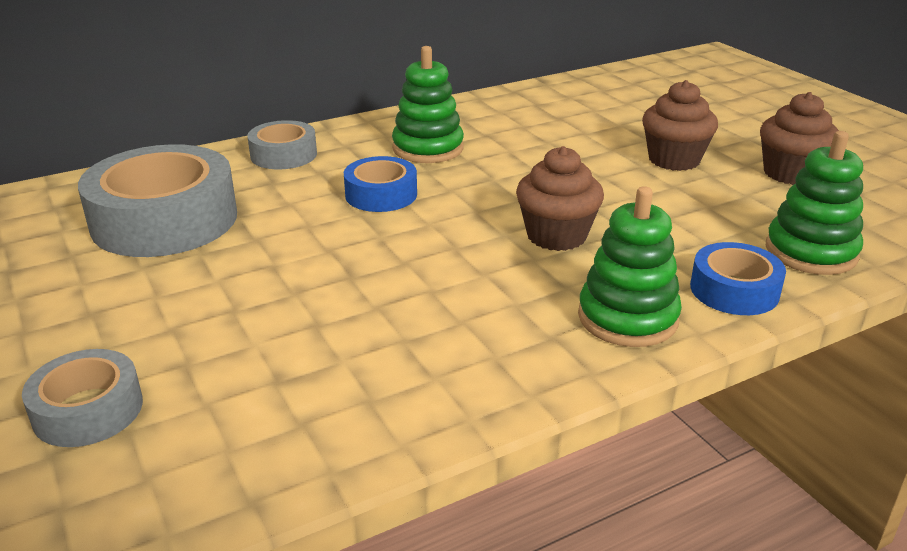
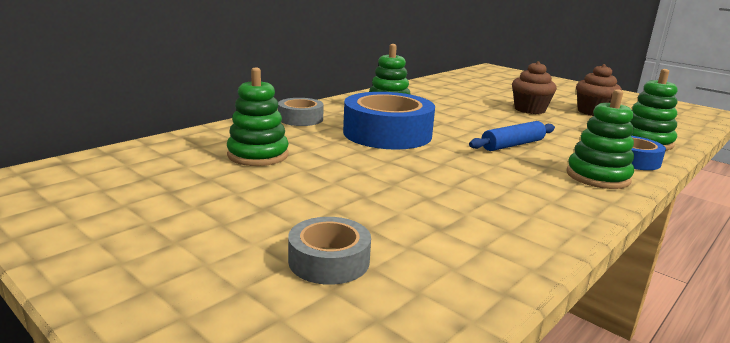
camera: 20 degrees left, 10 degrees down
(164, 220) = (258, 155): grey tape -> green stacking toy
(381, 194) = (387, 133): blue tape -> blue tape, size x1.87
(556, 236) = (512, 145): brown cupcake -> blue rolling pin

